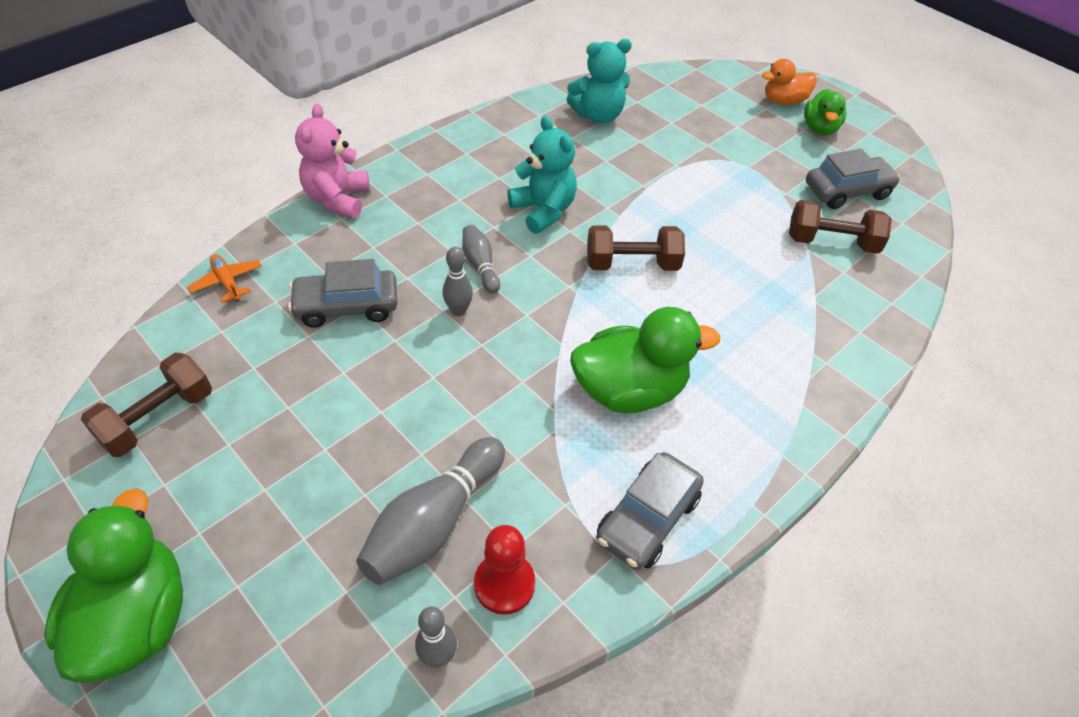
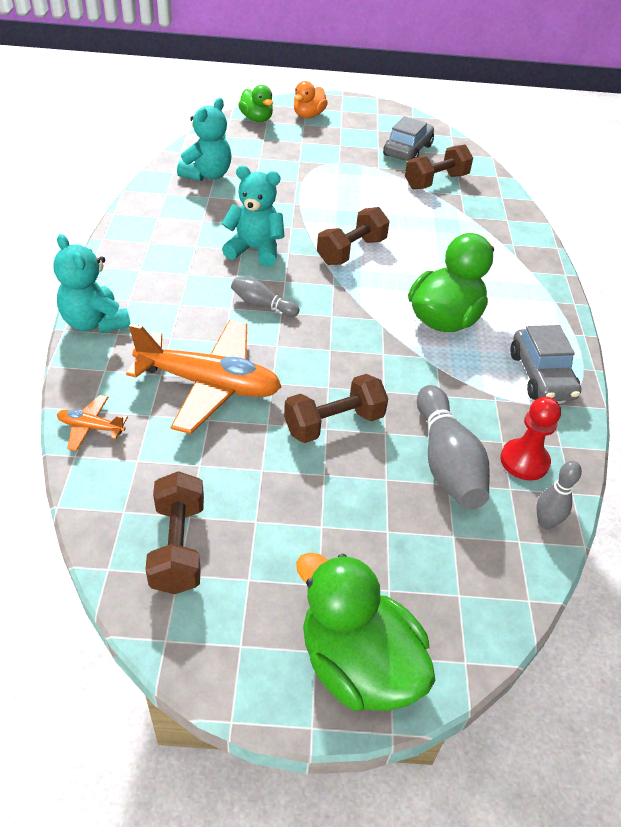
camera: 45 degrees left, 5 degrees down
(337, 199) = (95, 322): pink teddy bear -> turquoise teddy bear
(347, 306) = (209, 384): grey car -> orange plane
(392, 412) = (334, 423): none -> brown dumbbell
(458, 310) = (288, 339): grey bowling pin -> none
(819, 128) = (349, 122): green duck -> green duck (256, 119)

